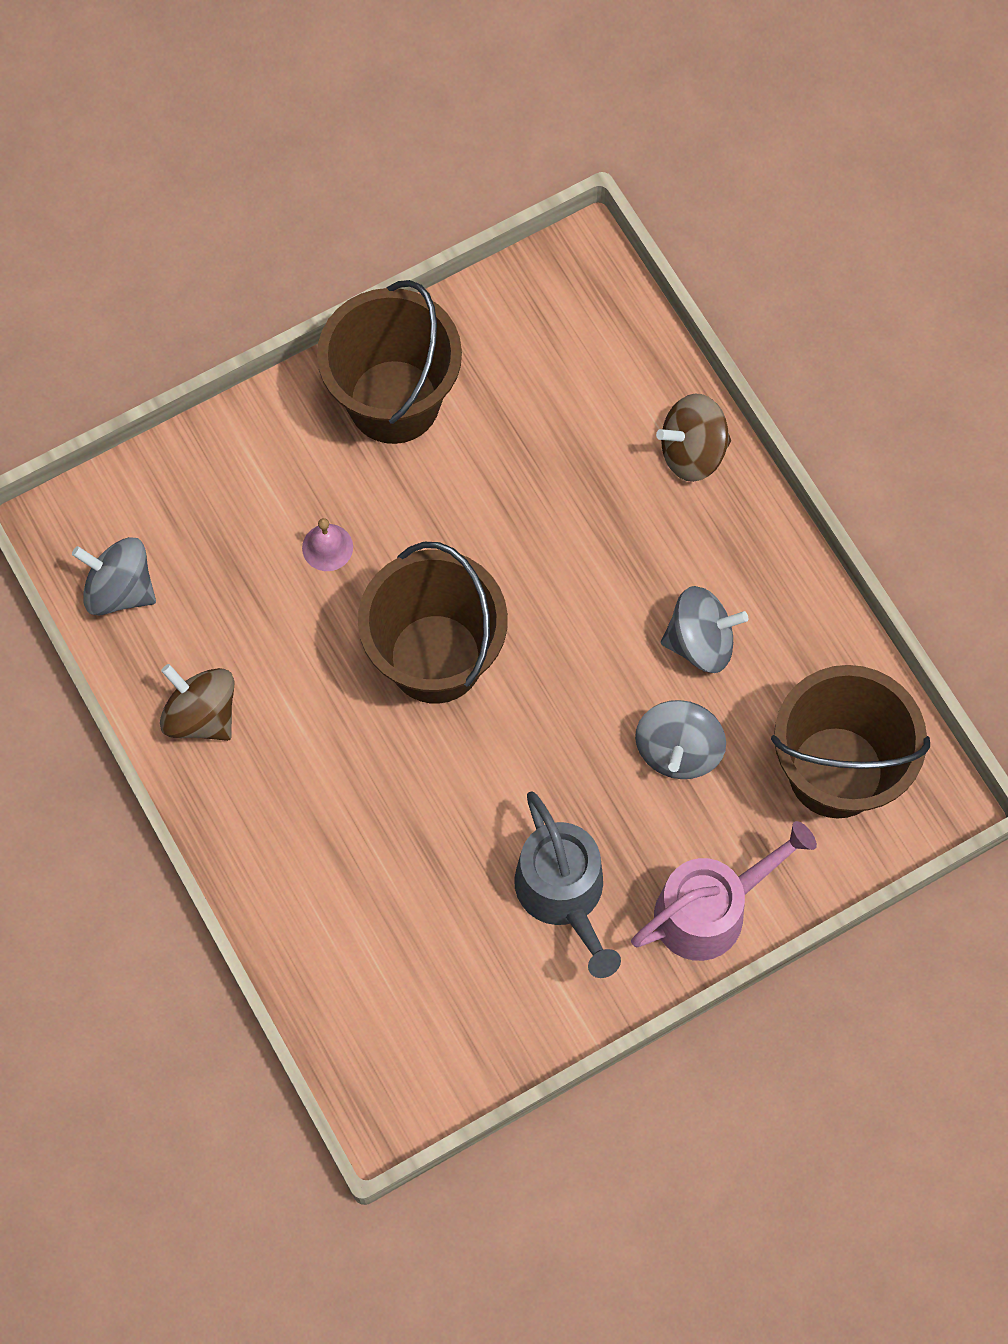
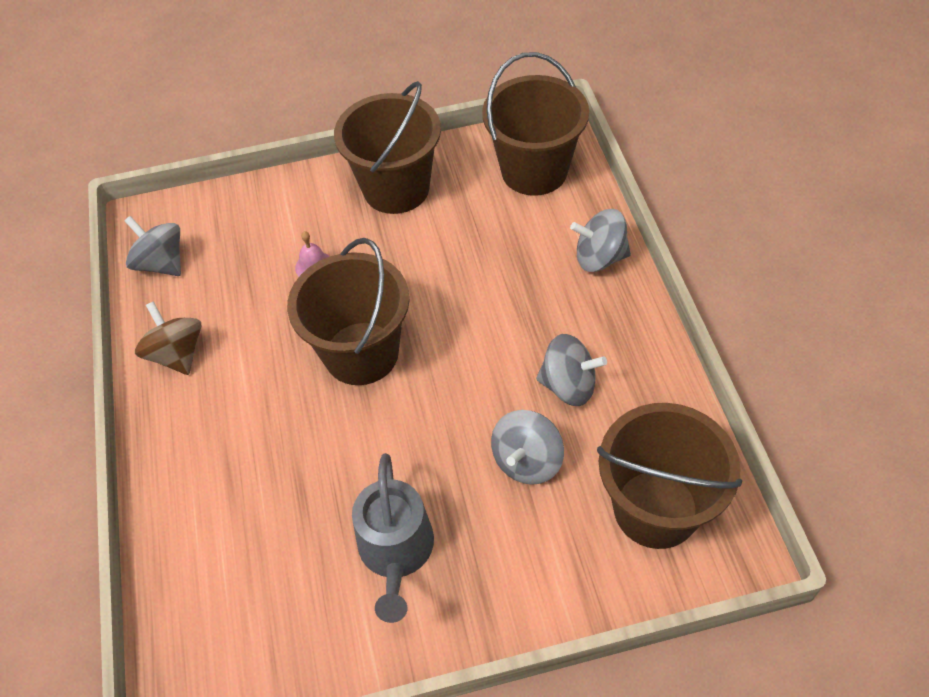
camera: 20 degrees right, 15 degrees down
(571, 332) = (534, 171): none -> brown bucket
(692, 451) = (599, 257): brown spinning top -> grey spinning top
(710, 910) = (515, 597): pink watering can -> none

